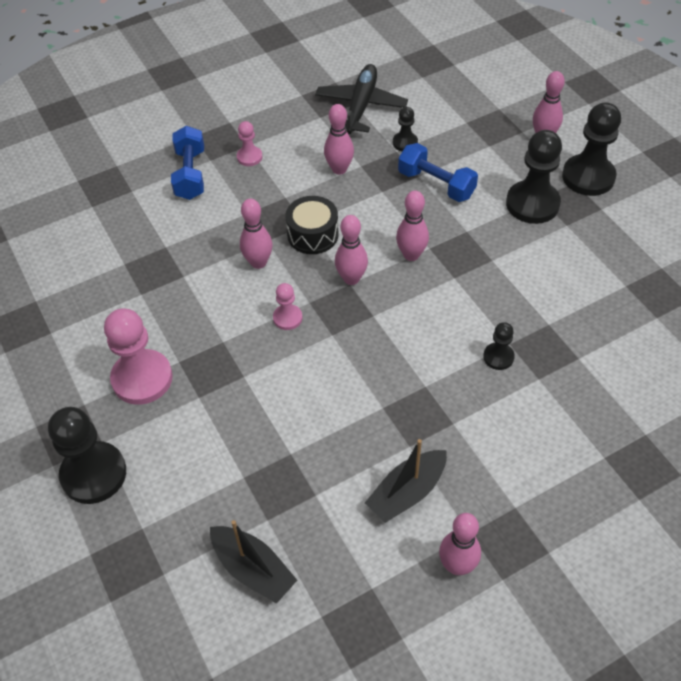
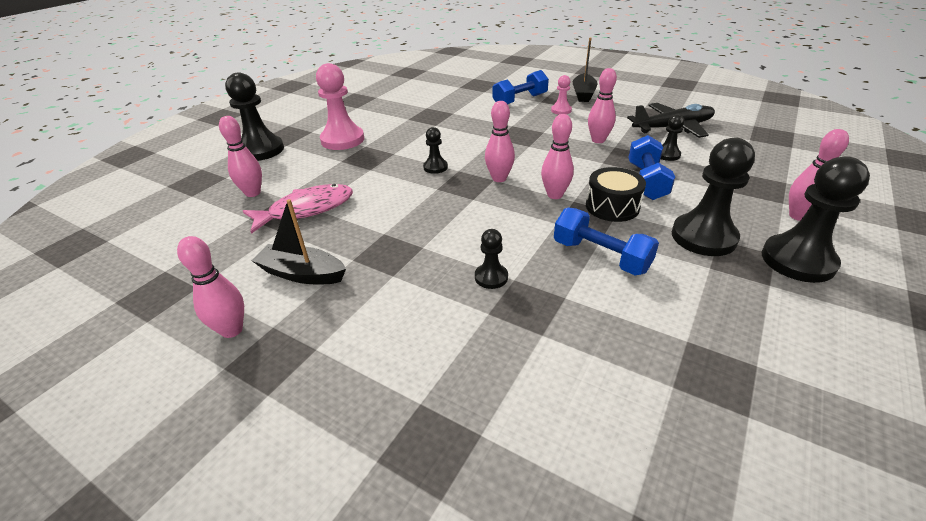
camera: 60 degrees right, 15 degrees down
(253, 569) = (202, 226): black boat -> black boat (583, 94)
(258, 262) = (473, 142): pink bowling pin -> pink bowling pin (253, 193)
(287, 318) = (435, 167): pink pawn -> black pawn
(290, 460) = (306, 210): none -> pink fish
(313, 235) = (522, 151): black drum -> black drum (612, 206)
(516, 276) = (600, 256): none -> blue dumbbell

